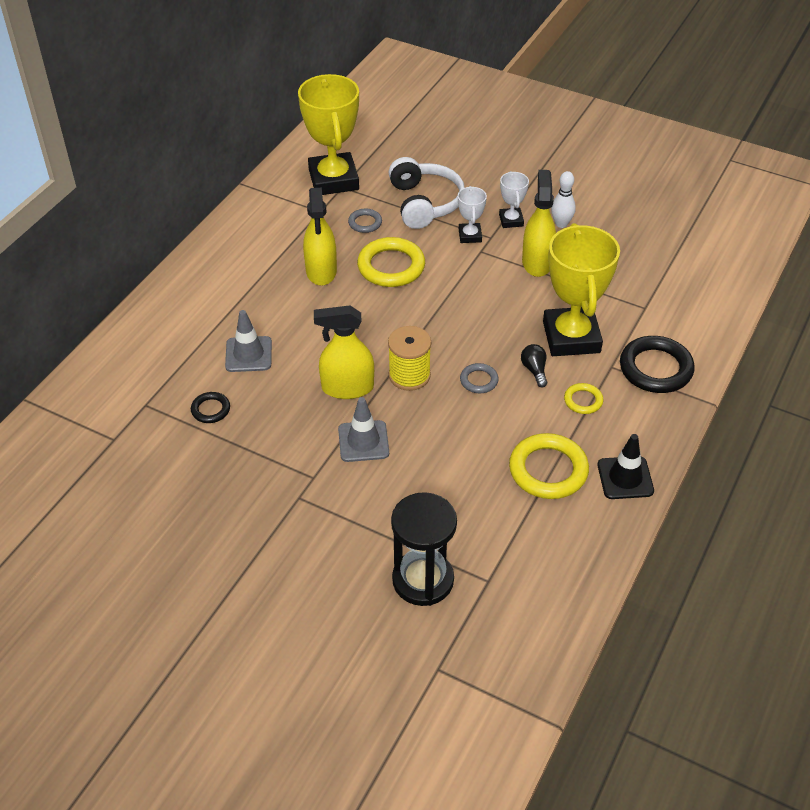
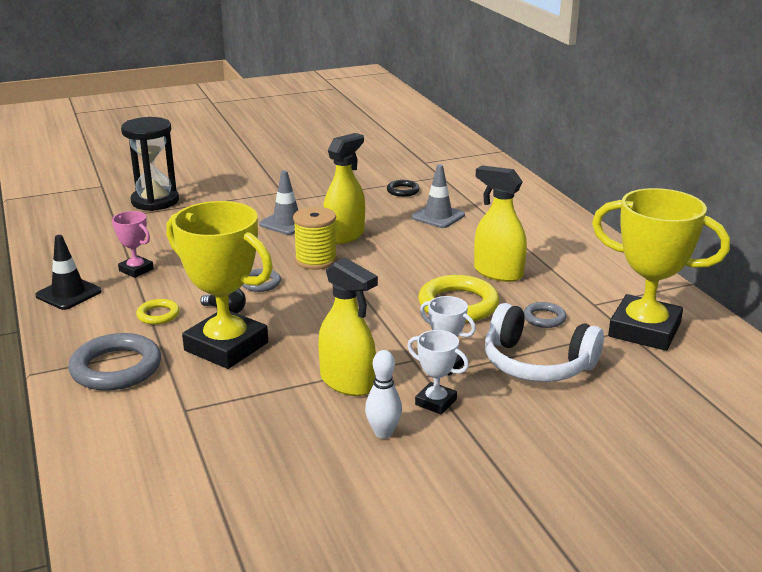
camera: 130 degrees right, 20 degrees down
(548, 470) = (136, 270): yellow ring -> pink trophy
(655, 368) = (116, 368): black ring -> grey ring

